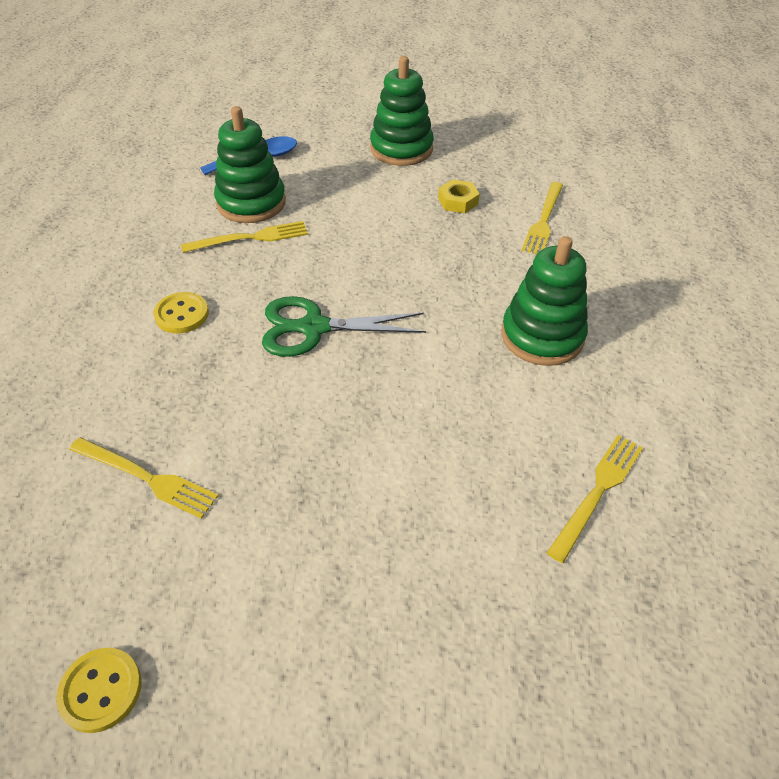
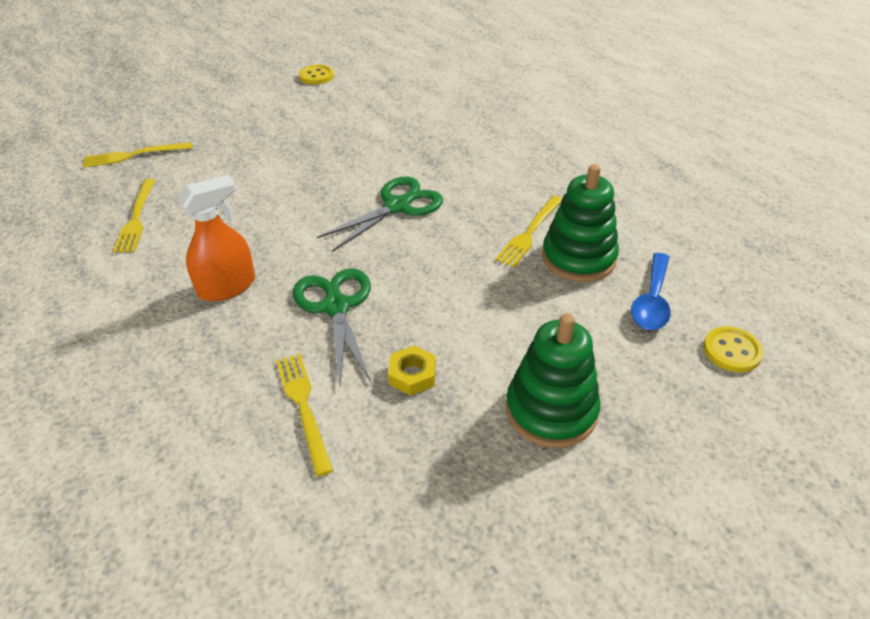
camera: 140 degrees right, 5 degrees down
(146, 478) = (388, 115): yellow fork -> yellow fork (134, 155)
(182, 314) = (487, 170): yellow button -> yellow button (731, 351)
(465, 268) = (336, 307): none -> green scissors
(542, 336) = (227, 287): green stacking toy -> orange spray bottle

